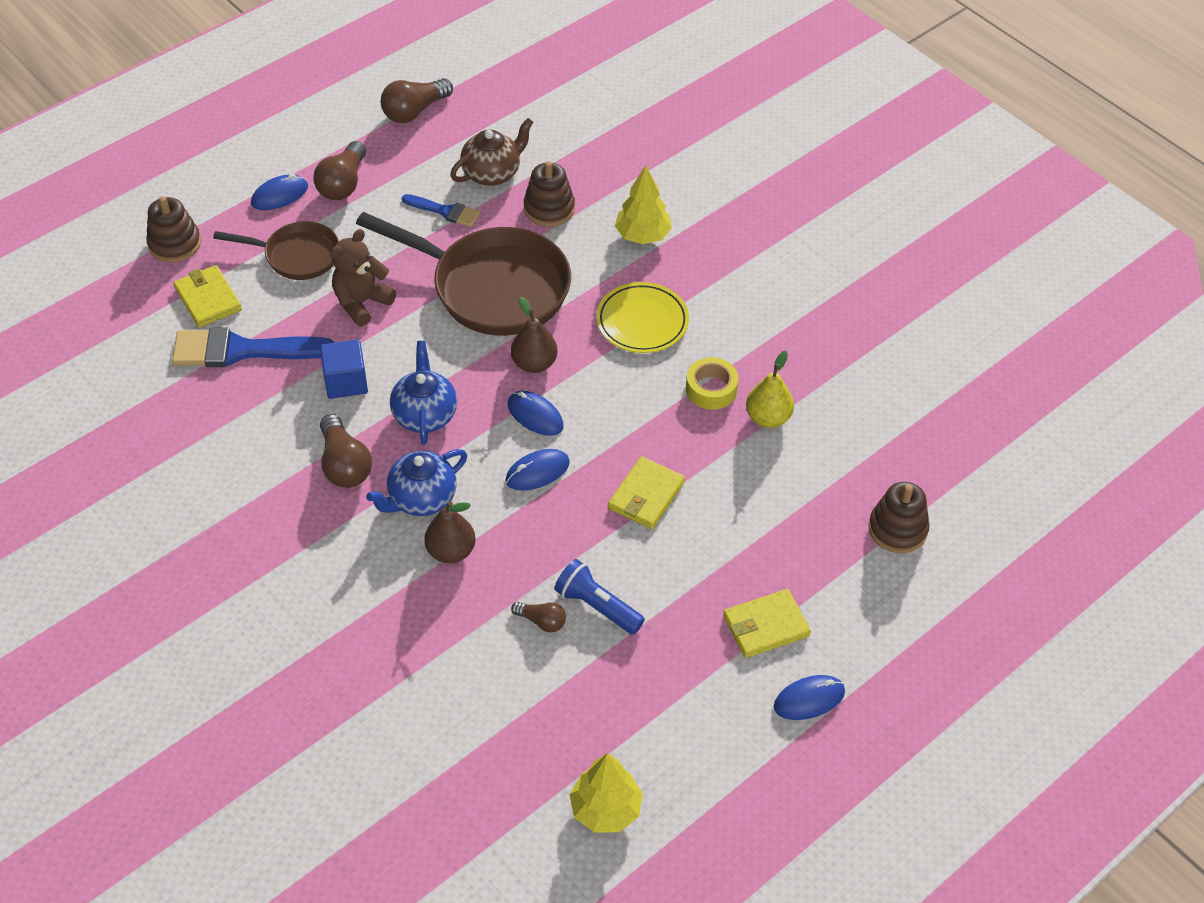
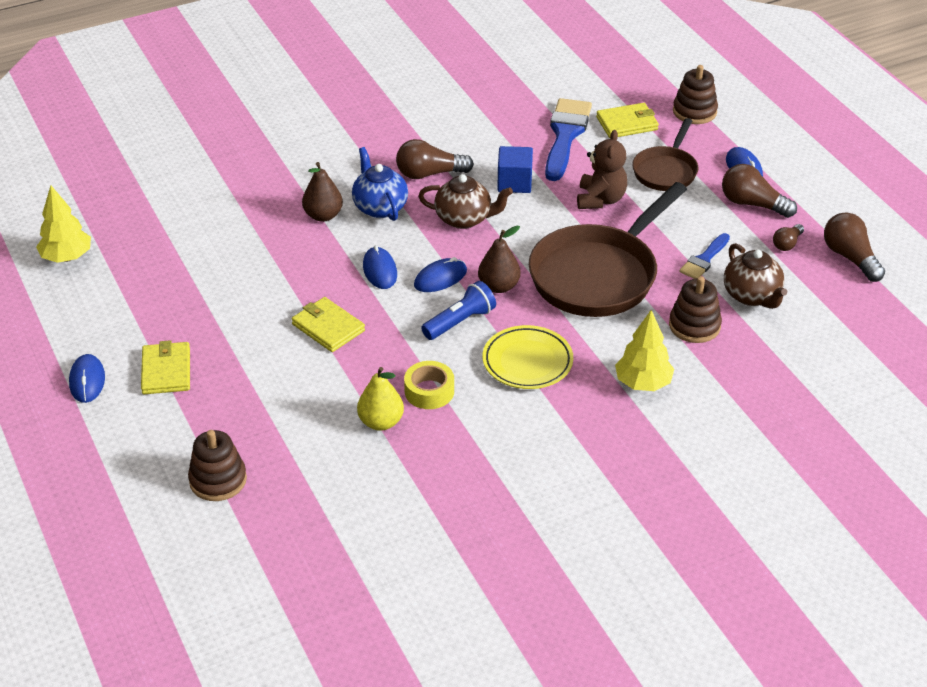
camera: 105 degrees right, 10 degrees down
(362, 303) = (600, 199): brown teddy bear -> brown teddy bear turned 45 degrees clockwise
(425, 414) = (464, 219): blue teapot -> brown teapot
(541, 621) = (236, 251): brown light bulb -> brown light bulb (787, 244)
(597, 606) = (235, 281): blue flashlight -> blue flashlight (460, 322)

